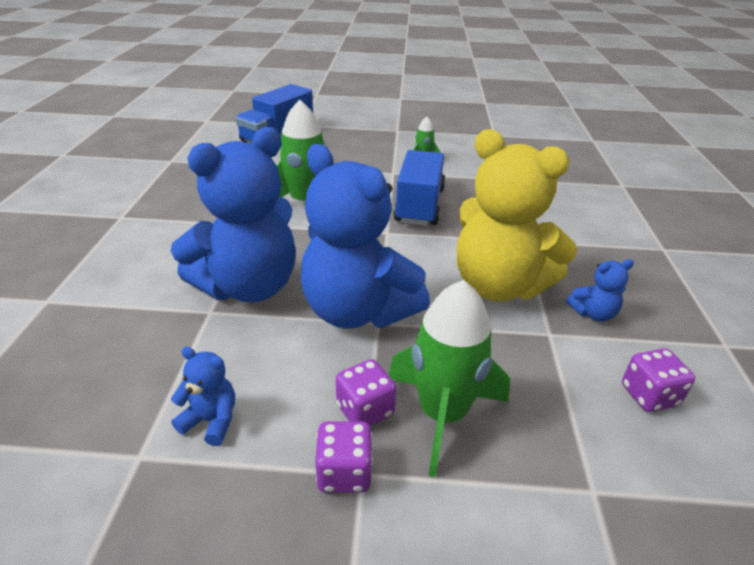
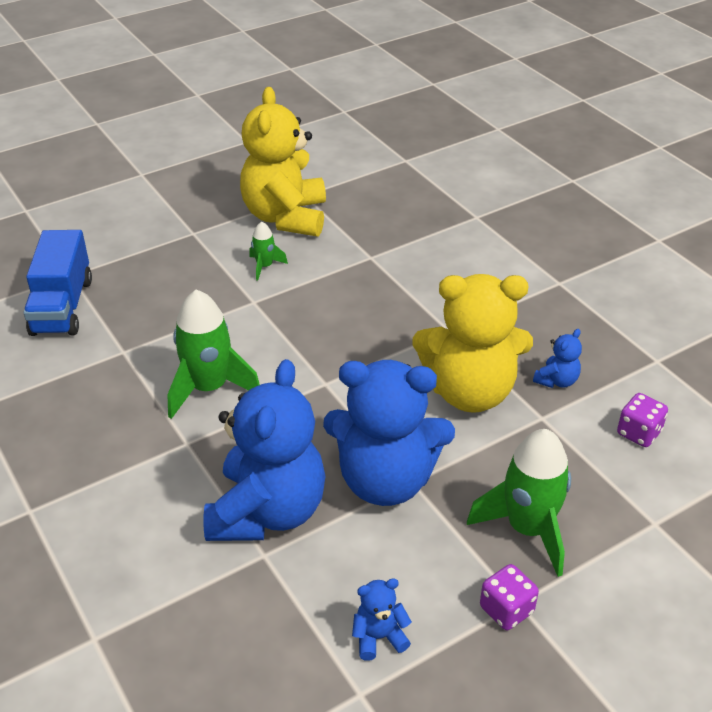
camera: 35 degrees left, 5 degrees up
(365, 410) = (475, 559): purple dice -> none
(419, 205) = (322, 334): blue truck -> none
(468, 141) = (286, 217): none -> yellow teddy bear

